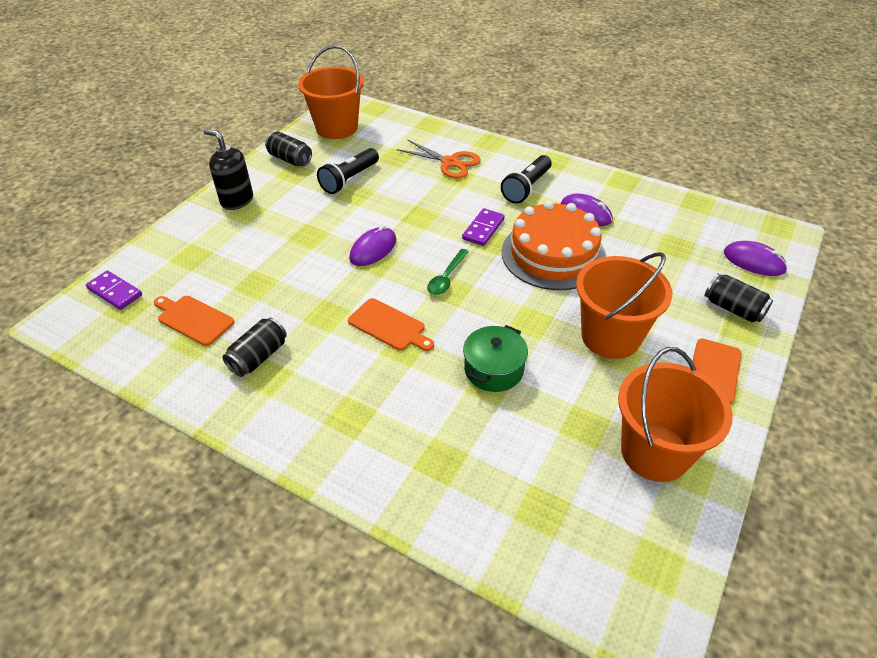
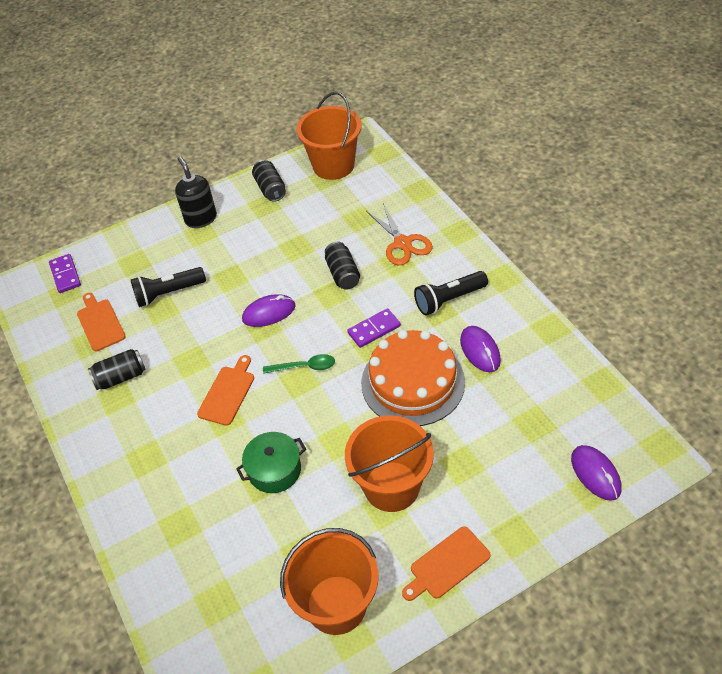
camera: 35 degrees right, 5 degrees up
(349, 180) = (302, 230): black flashlight -> black flashlight (168, 293)
(389, 326) = (228, 393): orange cutting board -> orange cutting board turned 135 degrees counterclockwise
(446, 278) = (305, 367): green spoon -> green spoon turned 150 degrees counterclockwise
(733, 309) = (526, 512): black can -> black can (343, 274)

